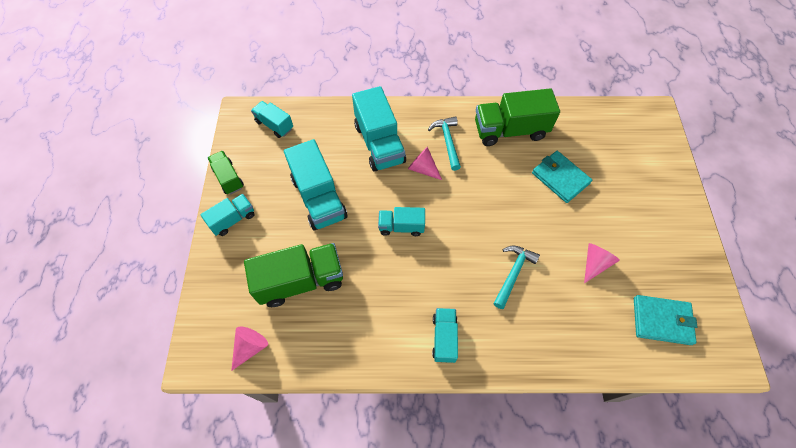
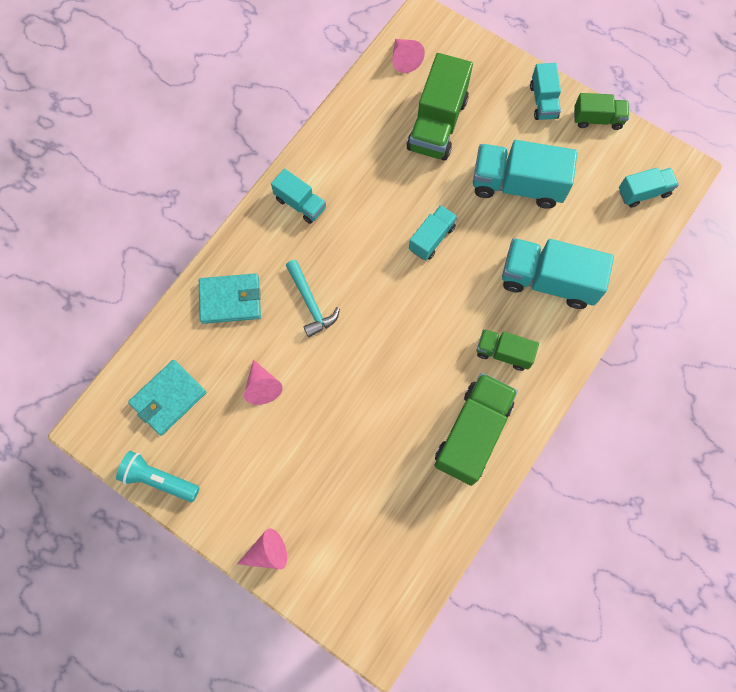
camera: 125 degrees right, 10 degrees up
(423, 169) = (485, 303): pink cone -> pink cone (267, 552)
(447, 141) = (503, 353): turquoise hammer -> green truck
(560, 178) = (374, 436): turquoise wallet -> turquoise wallet (230, 300)
(710, 284) = (159, 479): none -> turquoise flashlight

